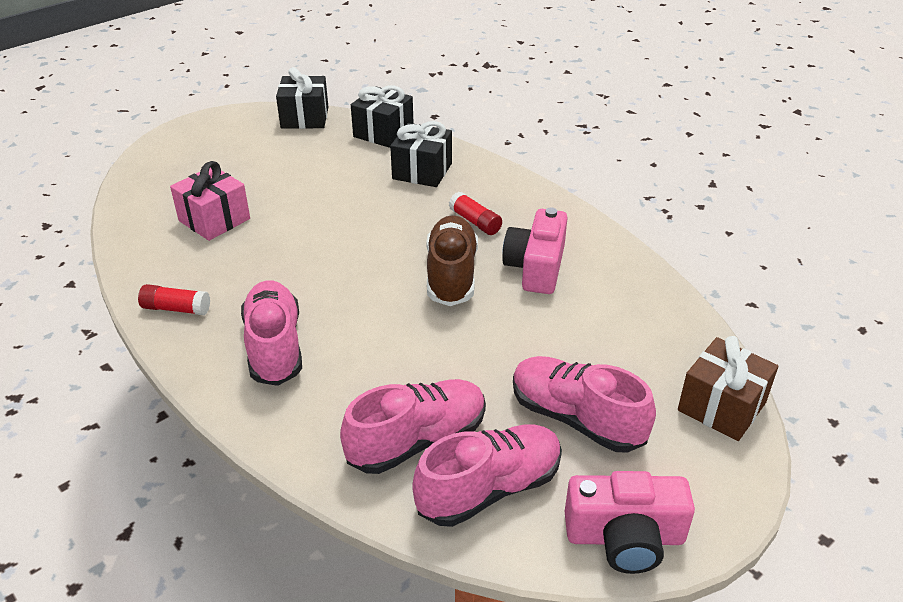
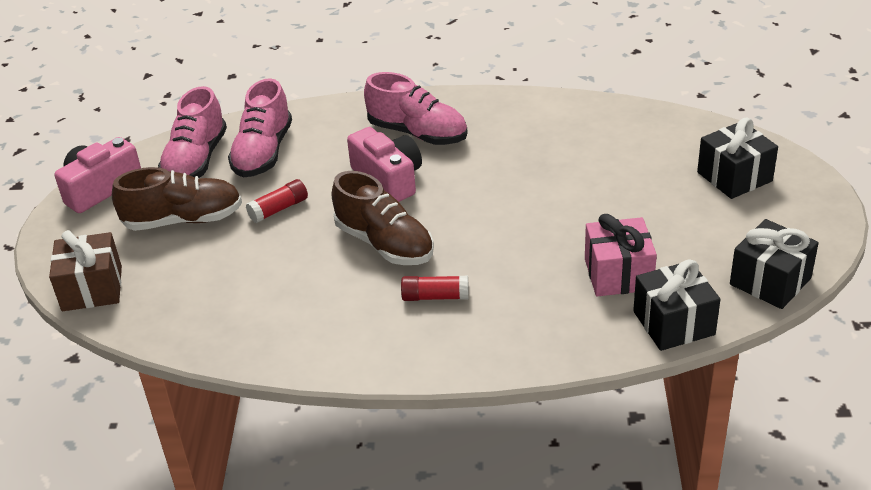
camera: 135 degrees right, 0 degrees up
(176, 309) = (512, 109): red glue stick -> red glue stick (278, 209)
(214, 220) = (615, 158): pink gift -> pink gift (618, 274)
(422, 171) = (560, 310): black gift -> black gift (734, 177)
(536, 267) = (332, 295): pink camera -> pink camera (388, 179)
(576, 418) = (183, 220): pink shoe -> brown shoe

